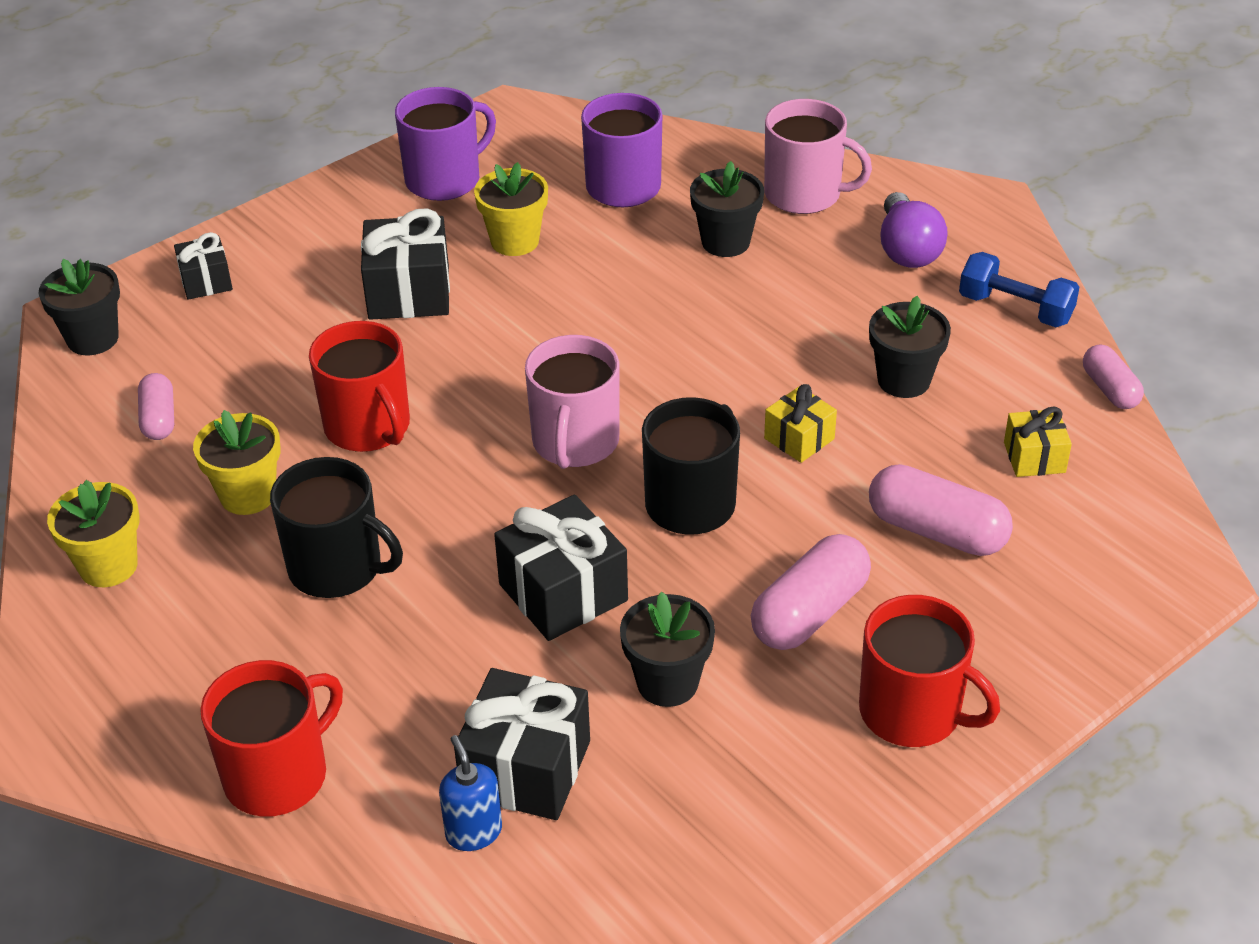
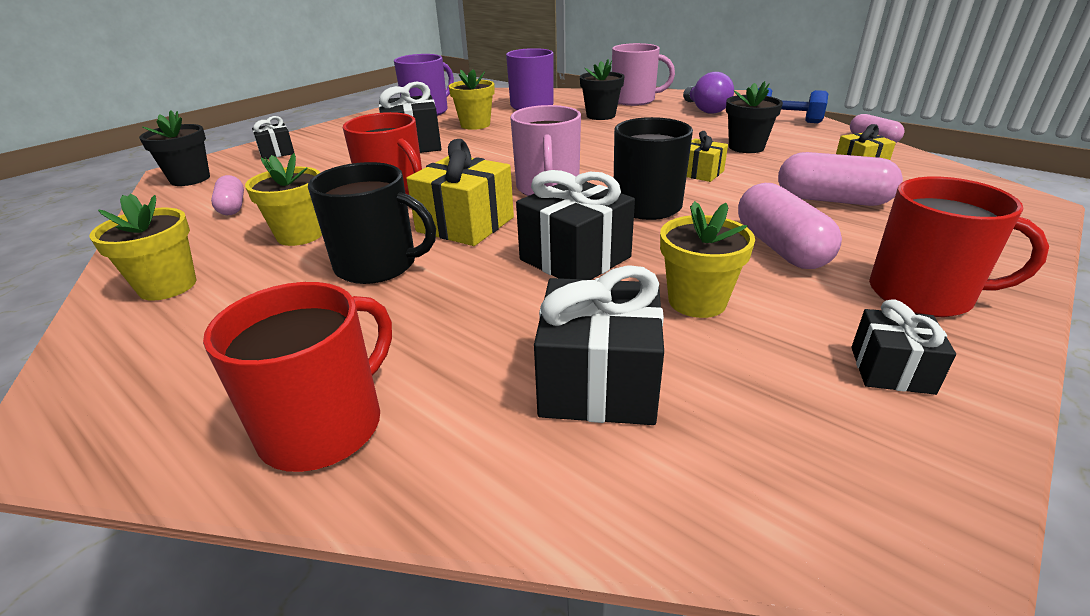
camera: 10 degrees left, 10 degrees down
(450, 506) = (465, 224): none -> yellow gift
(473, 832) = (565, 451): blue soap dispenser -> none
(667, 682) = (697, 301): black flower pot -> yellow flower pot
(802, 799) = (891, 370): none -> black gift
(809, 612) = (780, 247): pink capsule -> pink capsule turned 45 degrees counterclockwise

